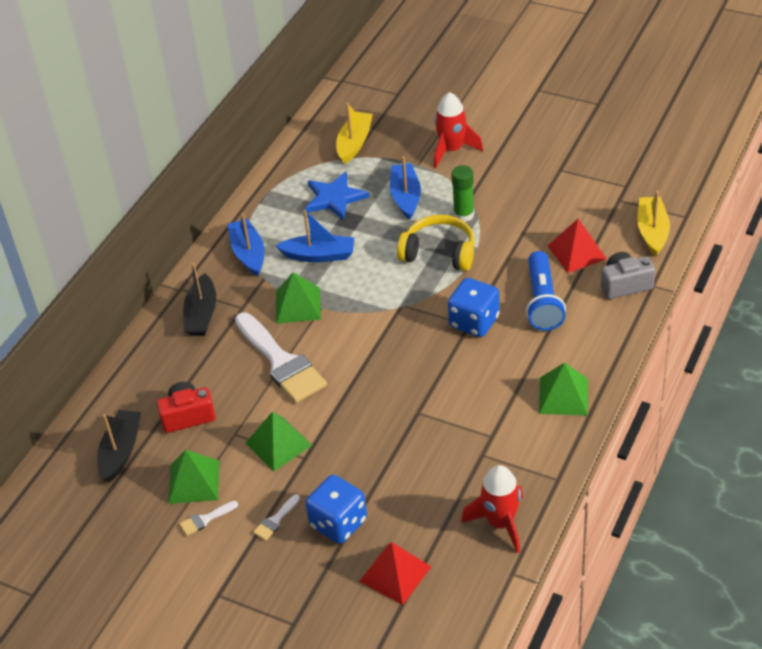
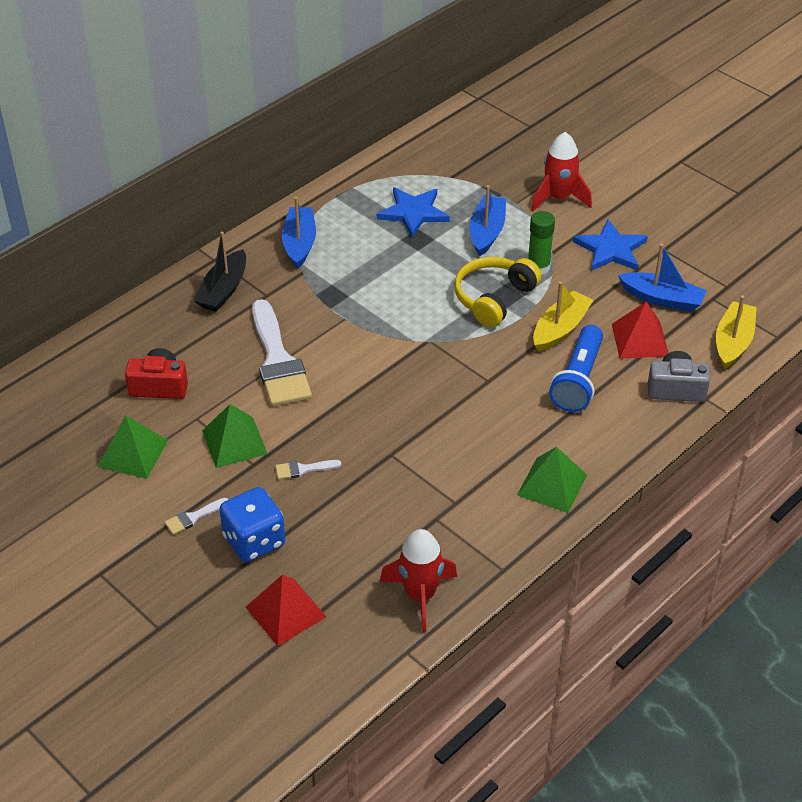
camera: 15 degrees right, 0 degrees up
(121, 451) = (78, 401): black boat -> none
(205, 519) = (125, 494): white brush -> white brush (303, 469)
(298, 305) = (323, 309): green pyramid -> none
(319, 255) = (369, 265): blue boat -> blue boat (662, 299)
(354, 143) = (461, 163): yellow boat -> yellow boat (560, 329)
(439, 252) = (494, 298): yellow headphones -> yellow headphones turned 90 degrees counterclockwise
(474, 322) = (495, 379): blue dice -> none
(516, 182) = (611, 249): none -> blue star

